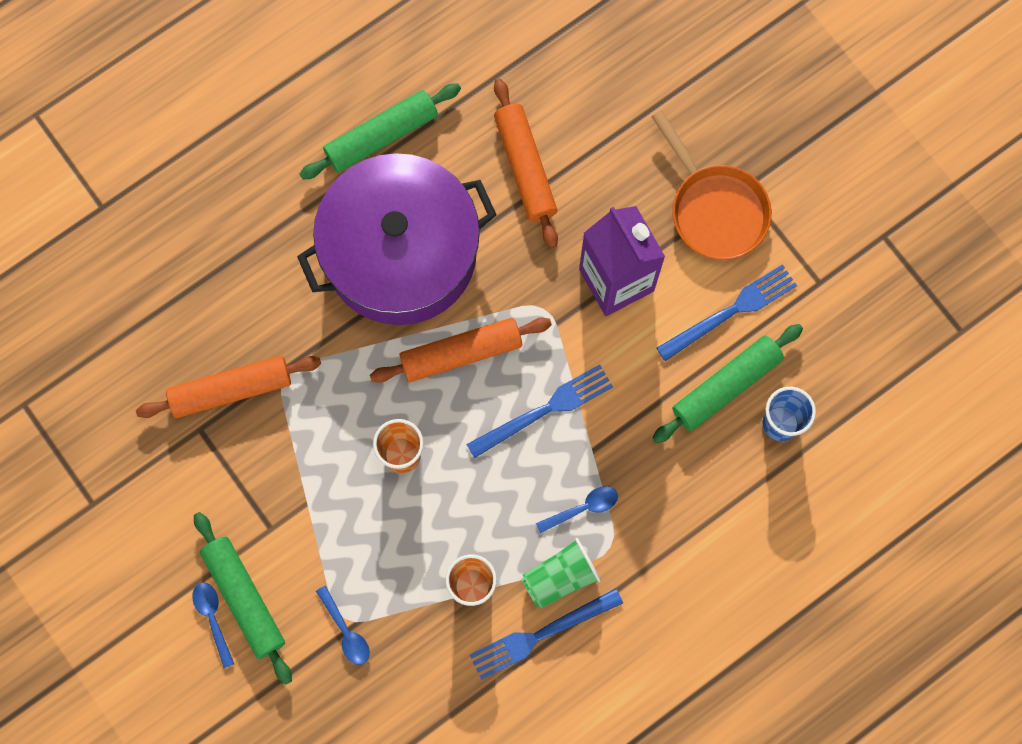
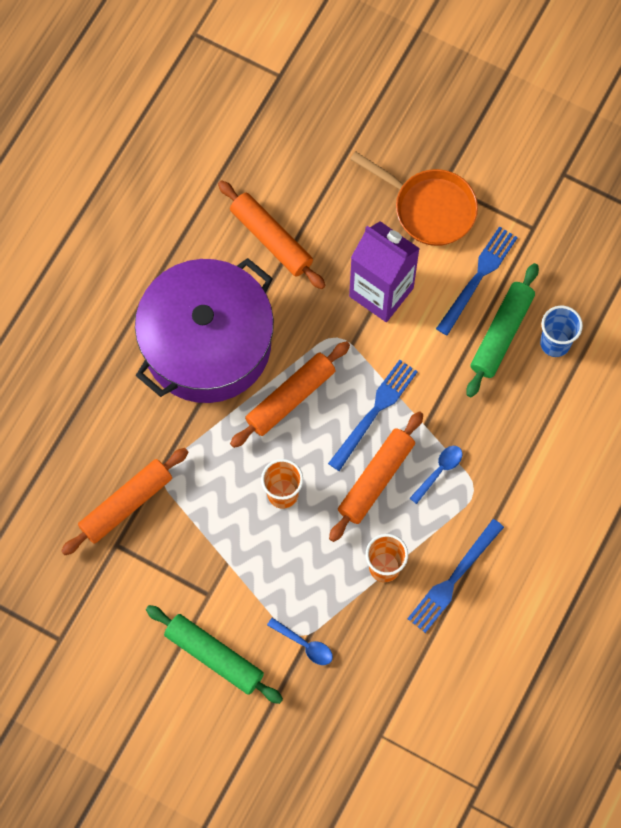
camera: 25 degrees left, 5 degrees down
(213, 619) = (197, 683): blue spoon -> none
(382, 136) = (149, 263): green rolling pin -> none
(510, 485) = (376, 479): none -> orange rolling pin
(560, 577) = (447, 529): green cup -> none

